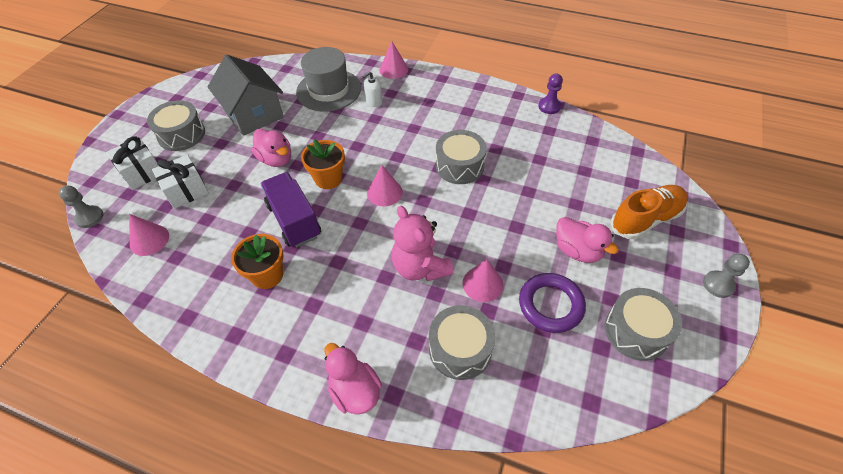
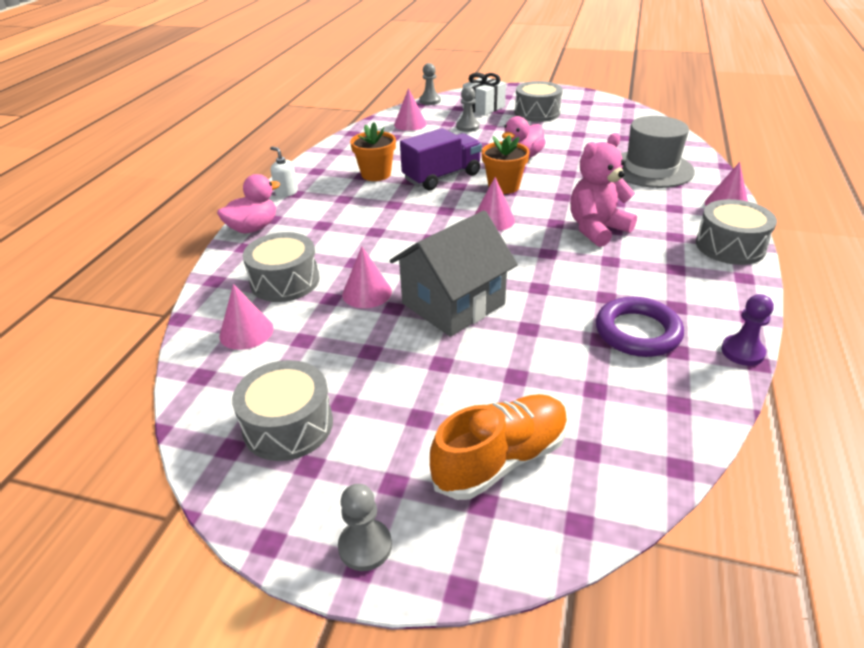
camera: 85 degrees right, 15 degrees down
(186, 190) = (467, 127): white gift -> grey pawn
(254, 114) = (583, 137): grey house -> grey house (453, 304)
(374, 102) = (647, 198): white soap dispenser -> white soap dispenser (286, 192)
(420, 267) = (388, 250): pink teddy bear -> pink teddy bear (596, 229)
(459, 166) = (557, 268): grey drum -> grey drum (730, 246)
(534, 373) = (246, 332): none -> pink cone
(550, 305) = (335, 346): purple ring -> purple ring (637, 332)
(577, 251) = (423, 373): pink duck -> none
(645, 219) = (501, 459): orange shoe -> orange shoe turned 90 degrees counterclockwise

